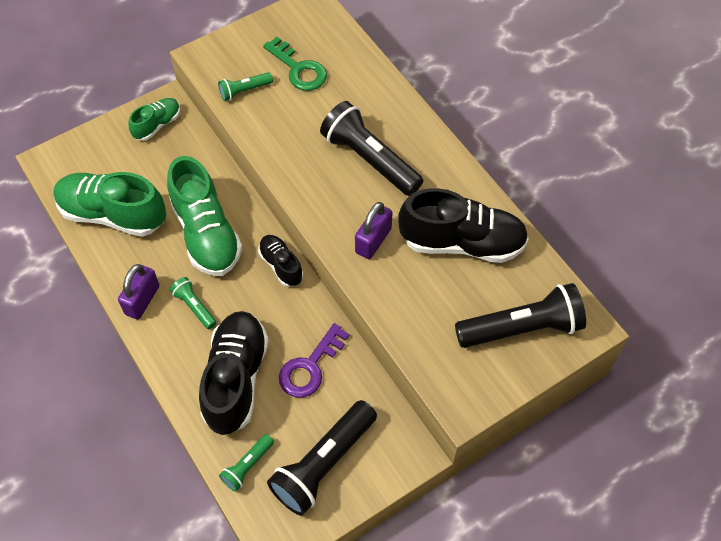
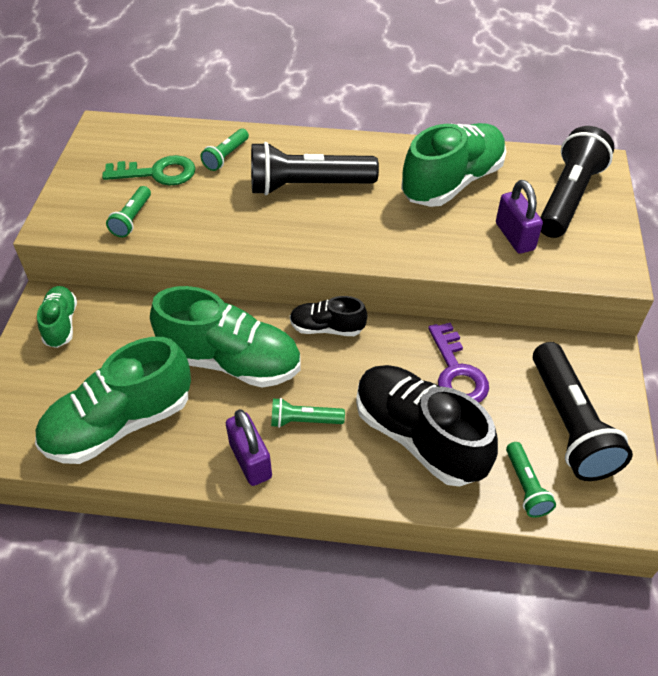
camera: 50 degrees left, 10 degrees down
(353, 92) = (226, 156): none -> green flashlight
(373, 240) = (394, 231): purple padlock -> purple padlock (514, 236)
(462, 242) = (452, 182): black shoe -> green shoe

